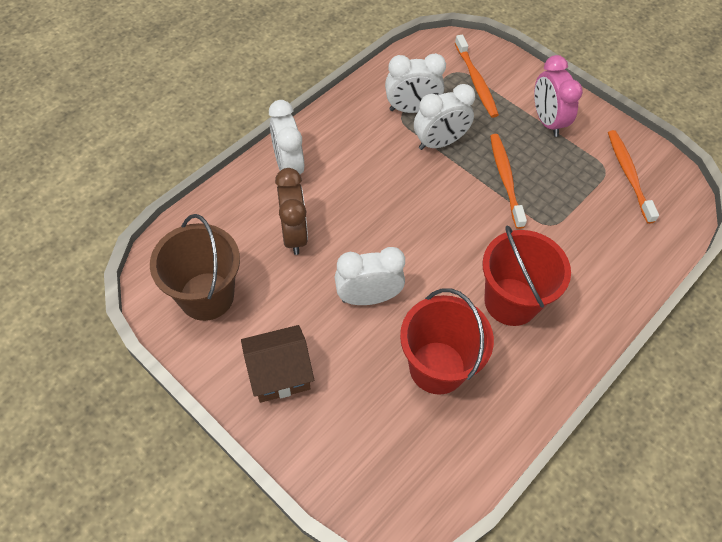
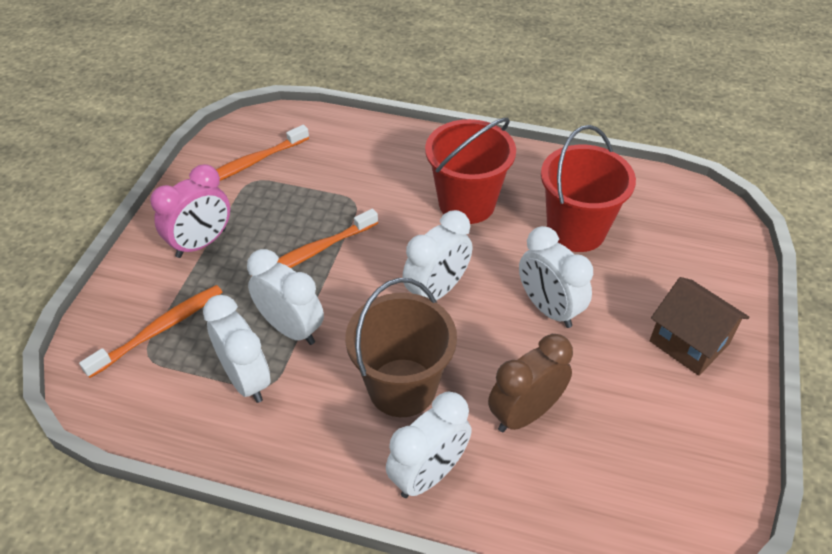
camera: 115 degrees left, 10 degrees down
(206, 296) = (671, 459): brown bucket -> brown bucket (402, 387)
(426, 236) = (437, 291): none -> white clock

